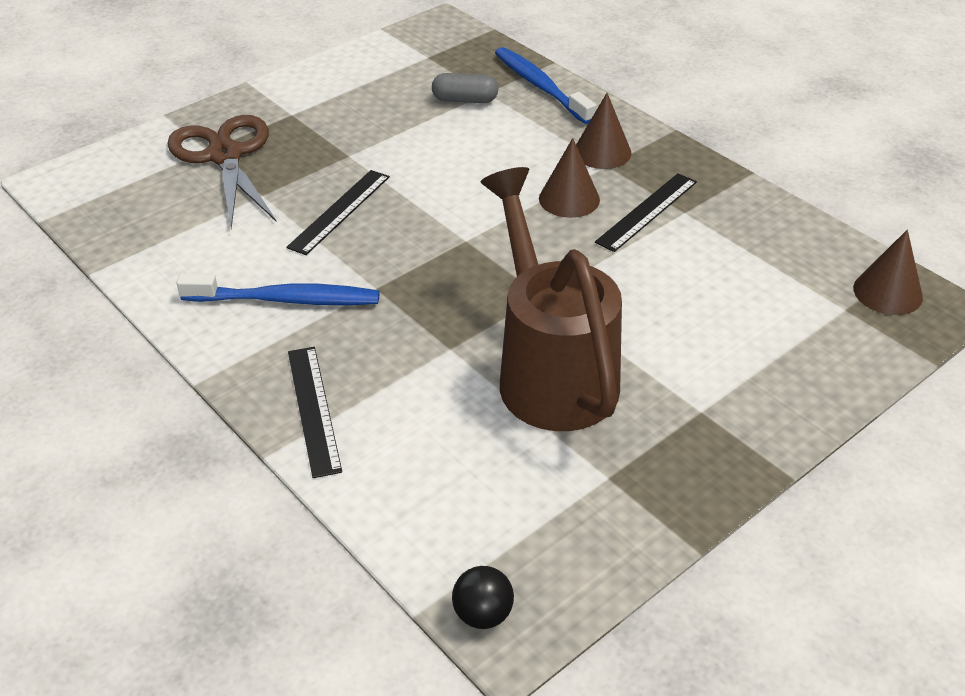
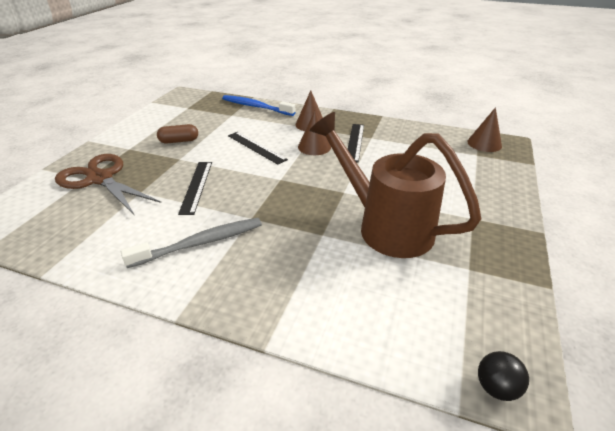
camera: 30 degrees left, 5 degrees down
(285, 299) = (200, 243): blue toothbrush -> grey toothbrush
(313, 409) = (272, 302): black ruler -> black ruler (256, 147)
(370, 122) = (179, 141): none -> brown capsule
(465, 100) = (223, 120): grey capsule -> none

